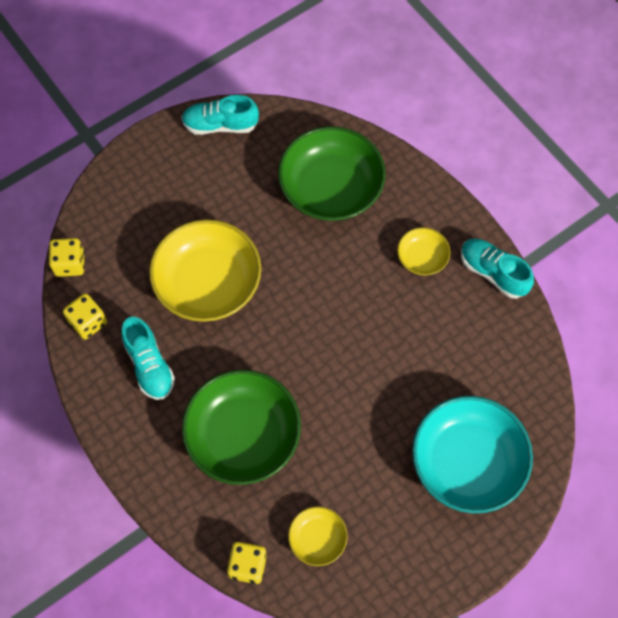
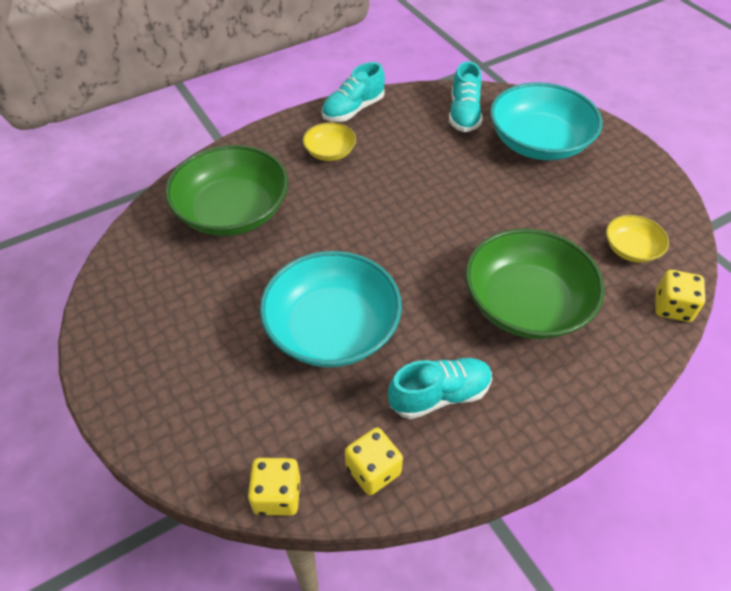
camera: 85 degrees left, 15 degrees down
(208, 283) = (332, 329): yellow bowl -> turquoise bowl
(220, 125) = (111, 306): turquoise shoe -> turquoise shoe (464, 114)

